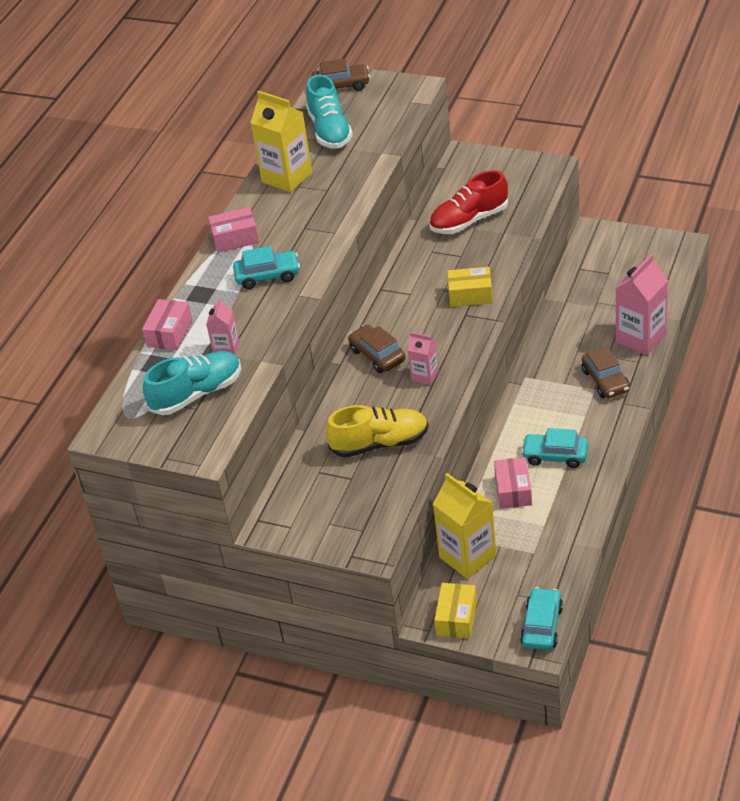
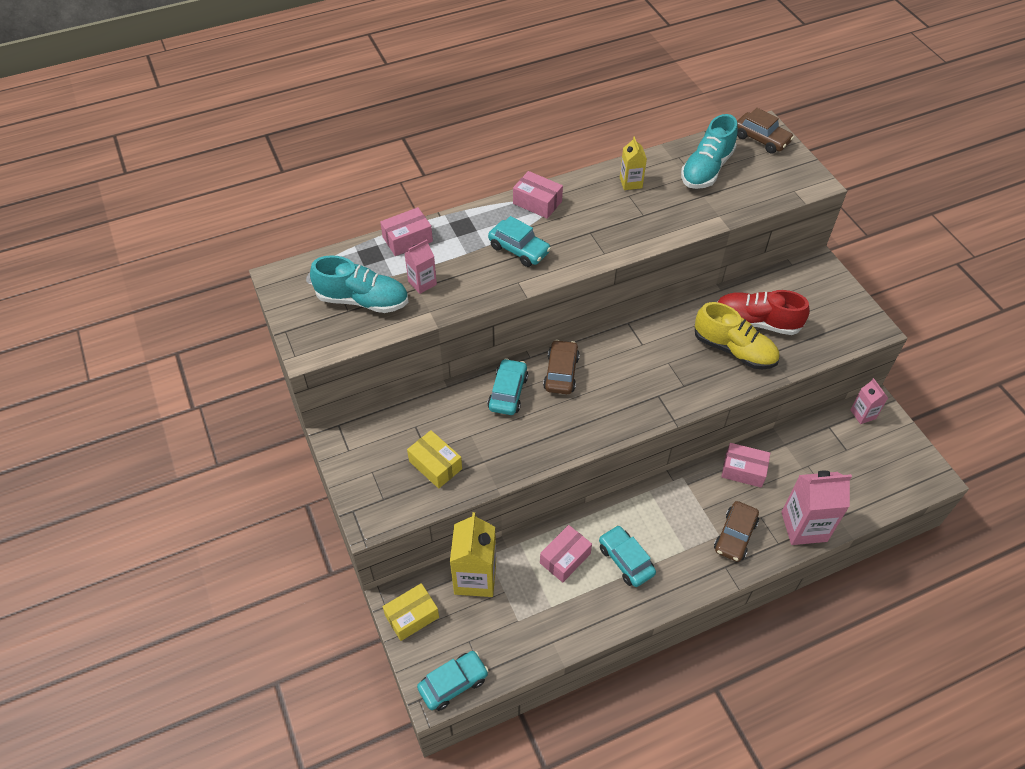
camera: 40 degrees right, 10 degrees up
(287, 177) = (630, 183): yellow carton -> yellow carton, size x0.54
(356, 397) = (508, 392): none -> turquoise car
(380, 443) = (477, 443): yellow shoe -> yellow shoe (734, 350)
(425, 376) = (570, 419): pink carton -> pink carton (863, 414)
(470, 295) = (681, 383): yellow box -> yellow box (435, 465)
(559, 339) = (743, 470): none -> pink box

